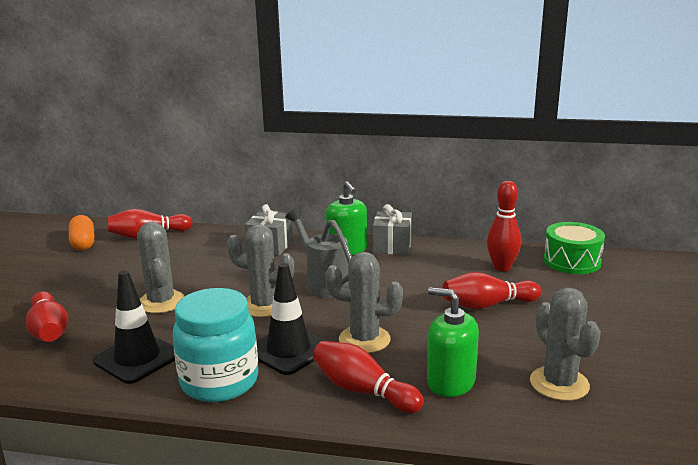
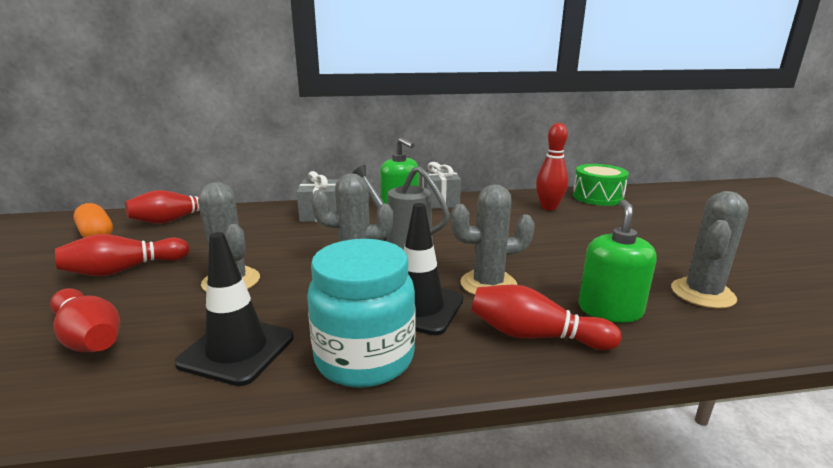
camera: 20 degrees left, 0 degrees up
(450, 382) = (610, 310): green soap dispenser -> green soap dispenser turned 90 degrees clockwise
(487, 305) = (569, 237): red bowling pin -> red bowling pin (124, 270)
(559, 383) = (702, 293): grey cactus -> grey cactus turned 75 degrees clockwise

